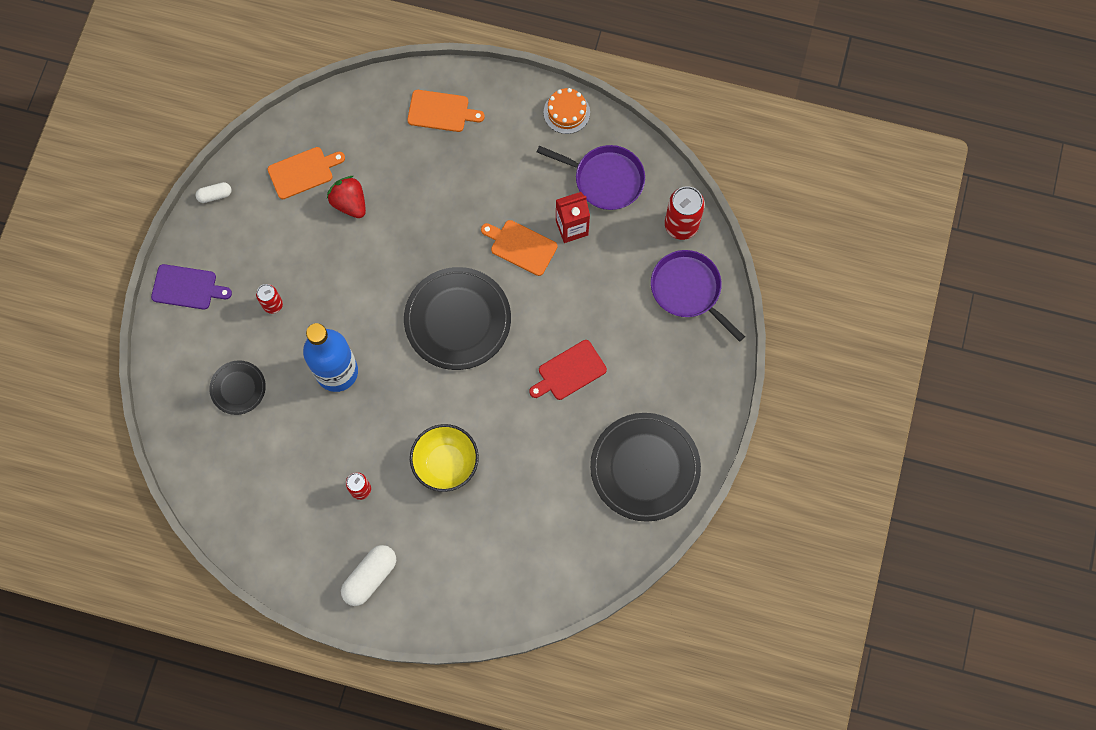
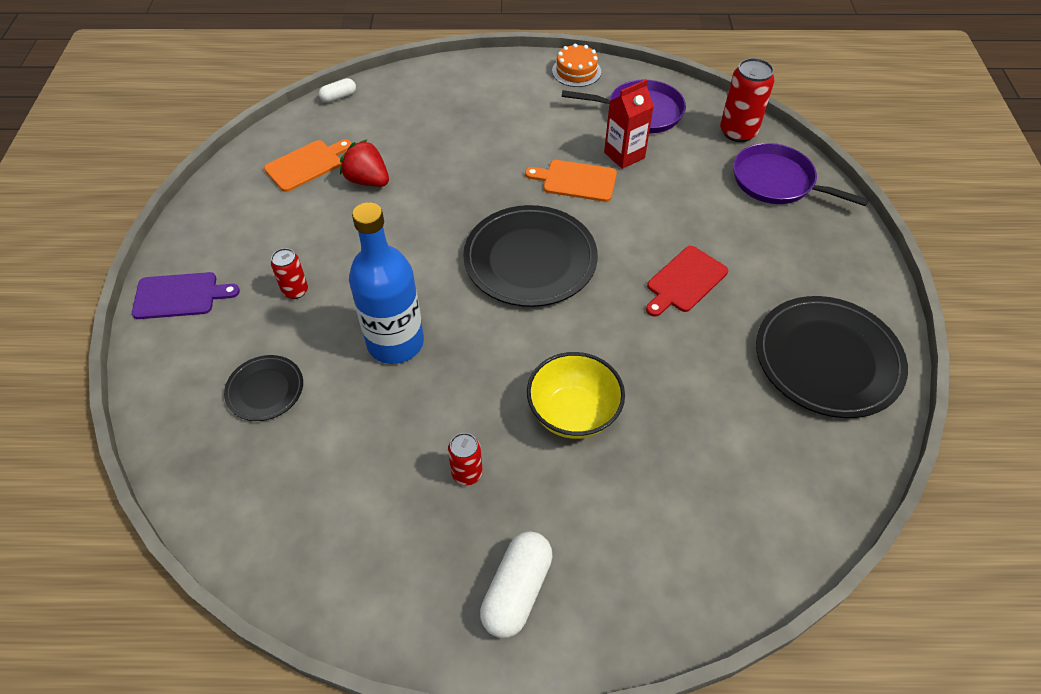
camera: 15 degrees left, 20 degrees down
(215, 195) = (204, 203): white capsule -> white capsule (339, 97)
(441, 111) = (446, 92): orange cutting board -> none

